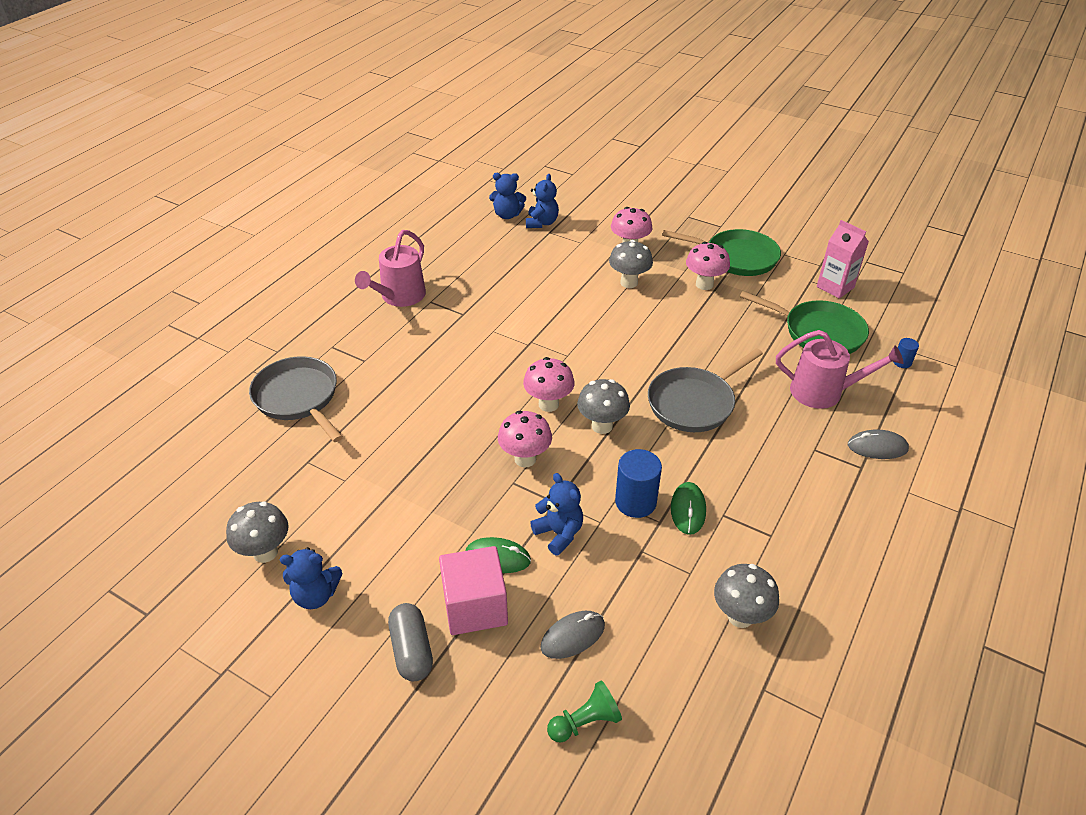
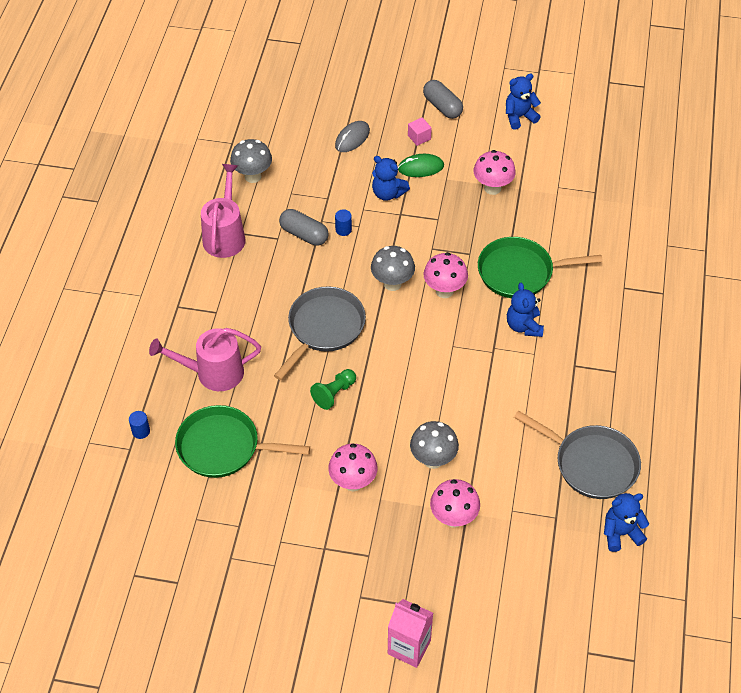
camera: 160 degrees right, 10 degrees up
(265, 552) = (570, 130): grey mushroom -> none
(298, 398) = (647, 238): grey pan -> grey pan (591, 464)
(399, 297) = (648, 368): pink watering can -> pink watering can (225, 235)
(475, 606) = (419, 137): pink cube -> pink cube, size x0.46
(525, 459) = (438, 239): pink mushroom -> pink mushroom (492, 188)
(541, 223) = (573, 531): blue teddy bear -> blue teddy bear (524, 326)
(585, 722) = (328, 102): green pawn -> green pawn (334, 393)
(635, 502) = (343, 230): blue cylinder -> blue cylinder, size x0.52
(688, 510) = (304, 234): green mouse -> grey capsule
(737, 257) = (328, 540): green pan -> green pan (520, 272)
(835, 287) = (211, 523): pink carton -> pink carton (409, 647)
(877, 447) = (165, 328): grey mouse -> none

